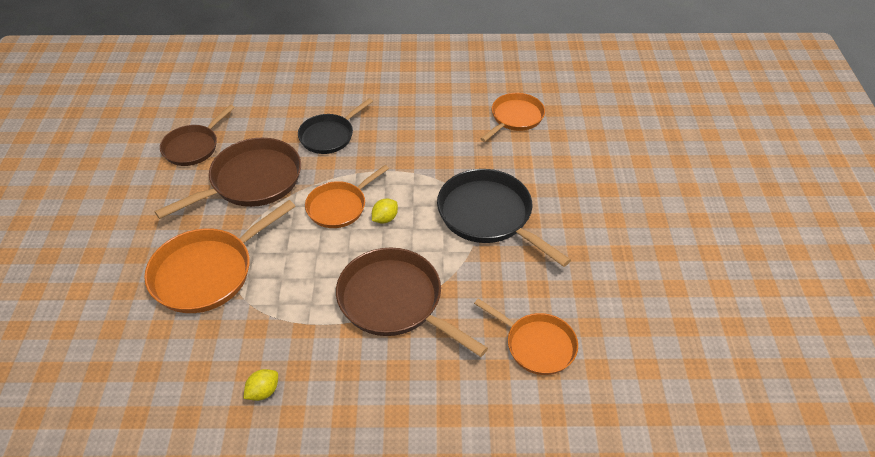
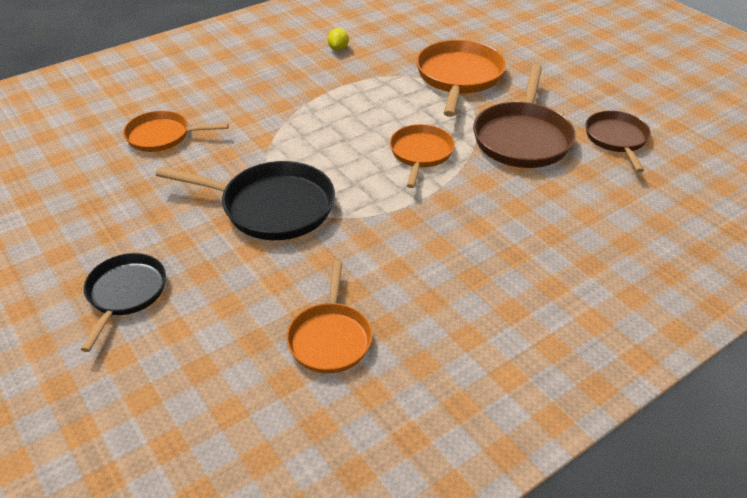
camera: 145 degrees right, 5 degrees down
(329, 136) = (516, 207): black pan -> black pan (125, 294)
(385, 219) = (369, 162): yellow lemon -> none
(395, 301) = (299, 116): brown pan -> none

